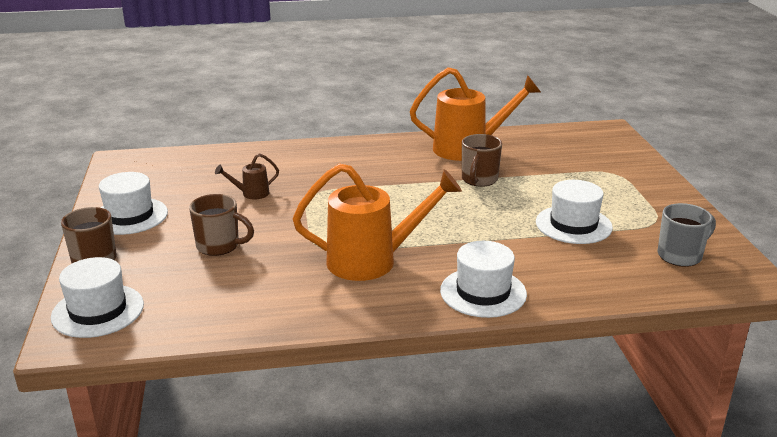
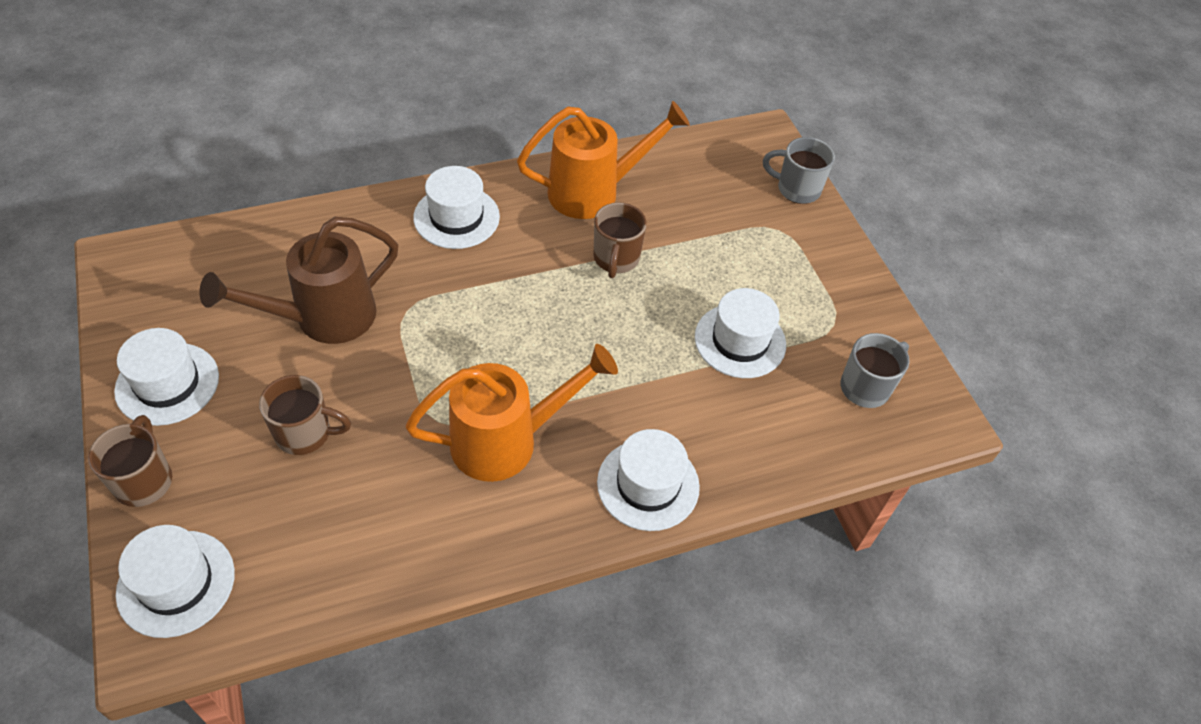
camera: 15 degrees left, 25 degrees up
(251, 194) = (324, 318): brown watering can -> brown watering can, size x2.23
(362, 155) = (456, 217): none -> white hat
(631, 155) = (797, 189): none -> grey mug

